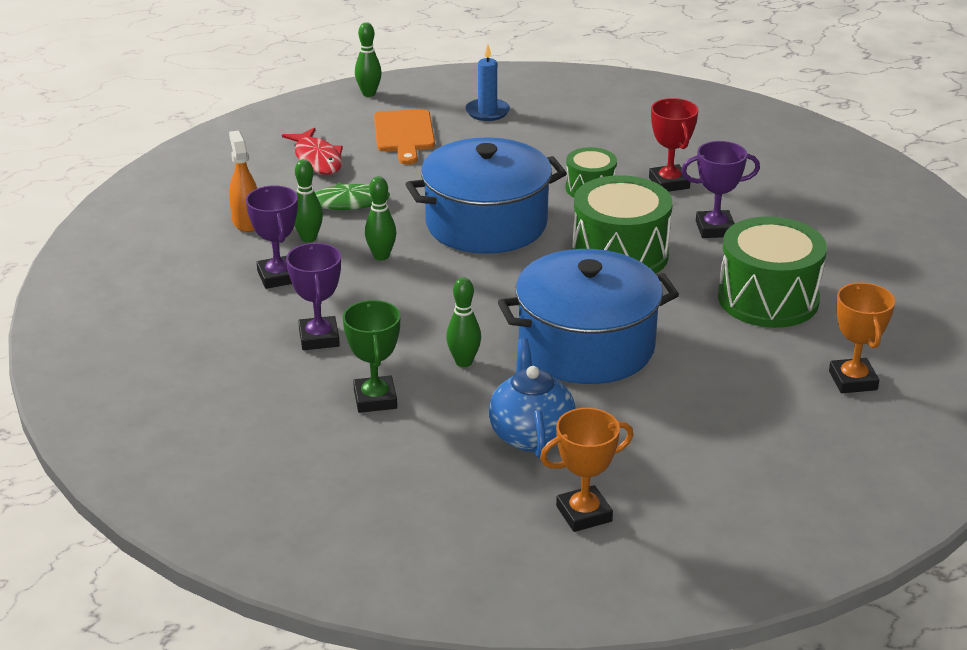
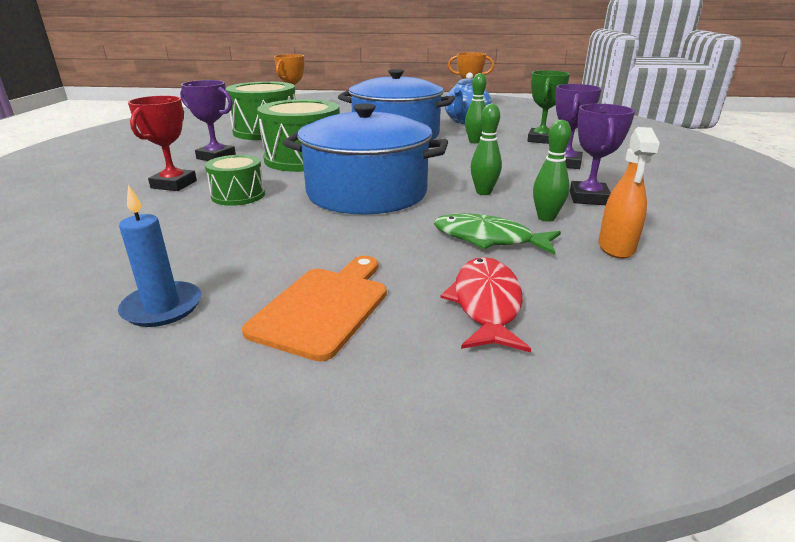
camera: 150 degrees left, 5 degrees down
(369, 94) = (271, 435): green bowling pin -> none

